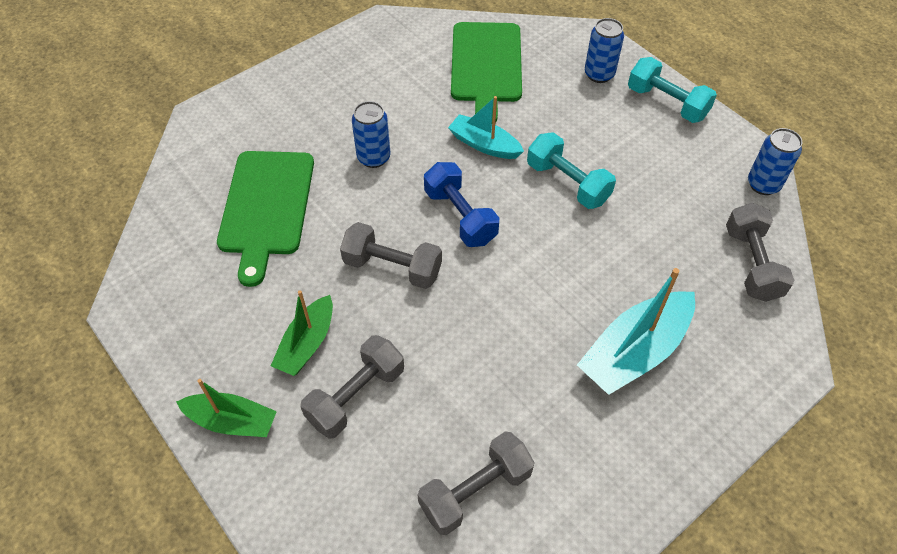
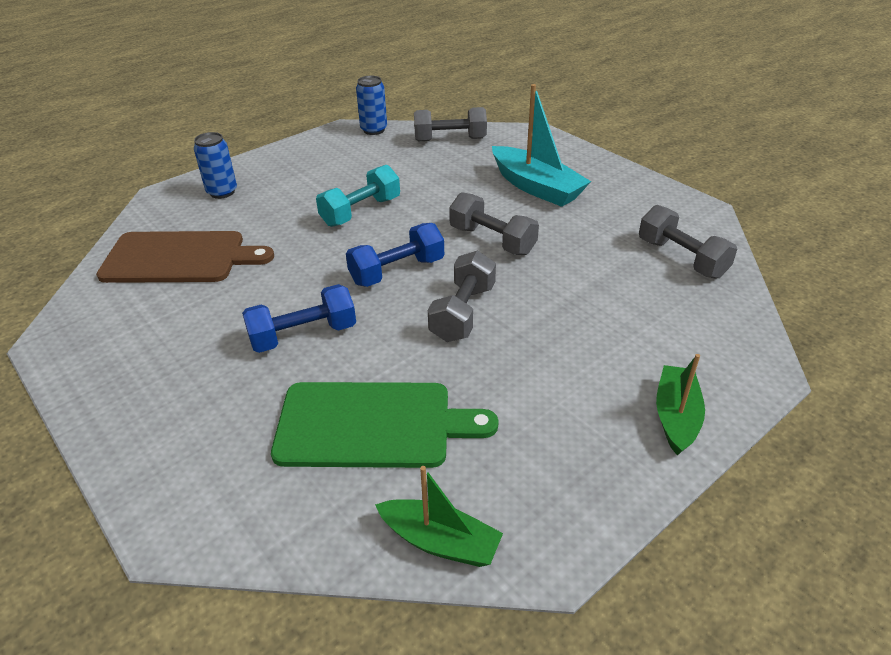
camera: 90 degrees left, 15 degrees down
(307, 344) = (567, 367): green boat -> green boat (440, 541)
(356, 396) = (617, 328): grey dumbbell -> grey dumbbell (492, 240)
(374, 157) = (303, 335): blue can -> blue dumbbell
(484, 145) = (301, 258): turquoise boat -> none
(486, 66) = (179, 257): green cutting board -> brown cutting board
(667, 103) = (273, 162): turquoise dumbbell -> none

